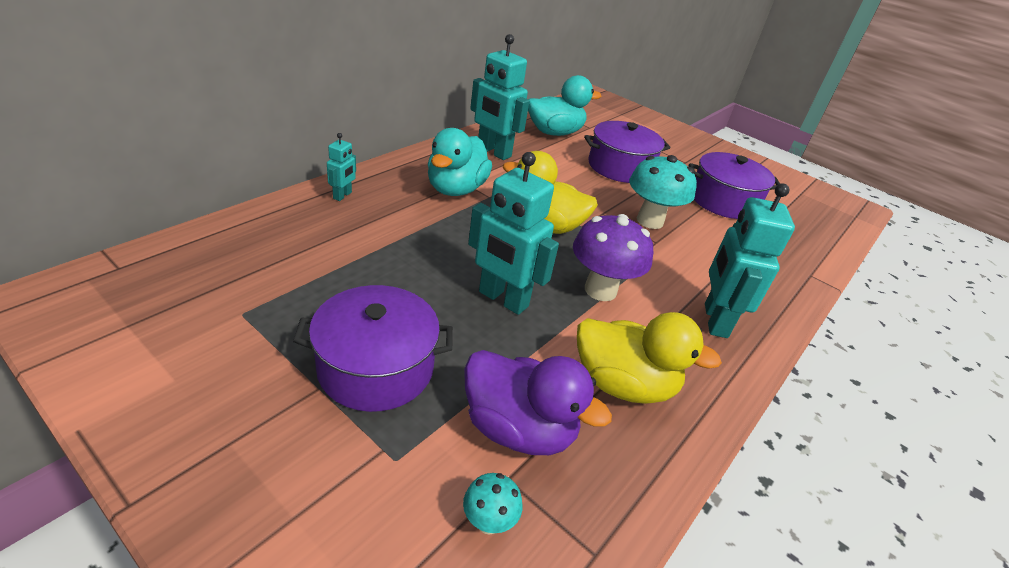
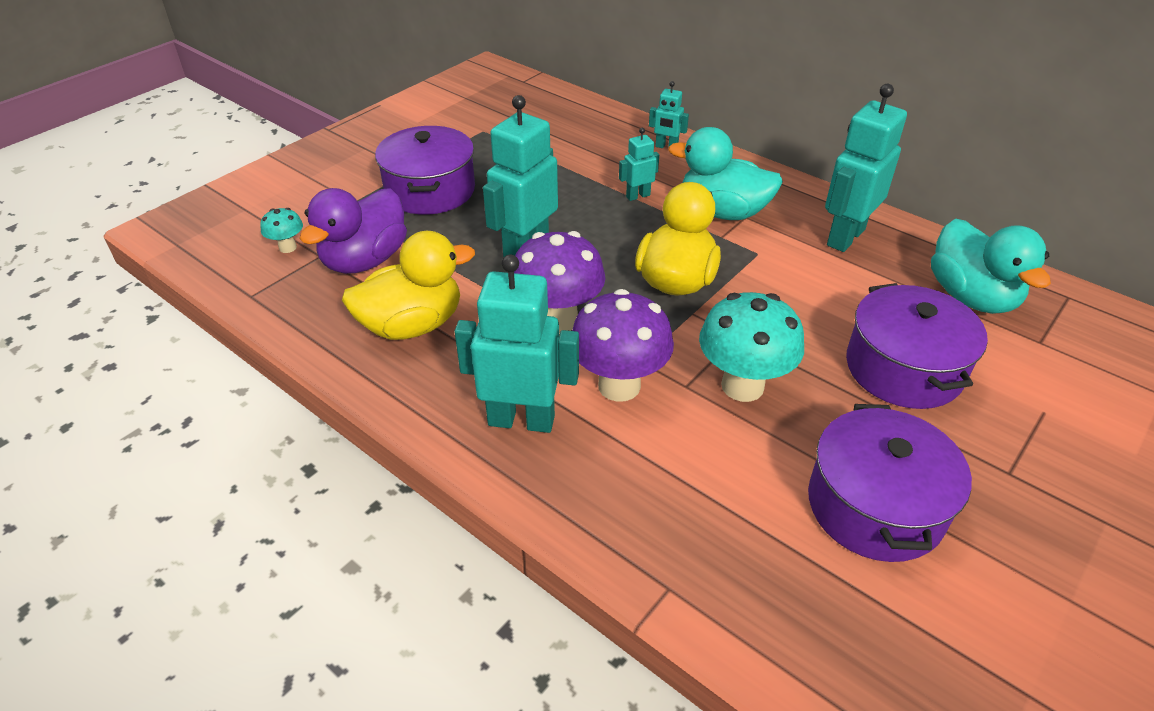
camera: 95 degrees right, 5 degrees up
(423, 224) = (638, 196): none -> turquoise robot
(623, 384) = (412, 325): yellow duck -> yellow duck turned 135 degrees counterclockwise
(665, 269) = (619, 386): none -> purple mushroom

